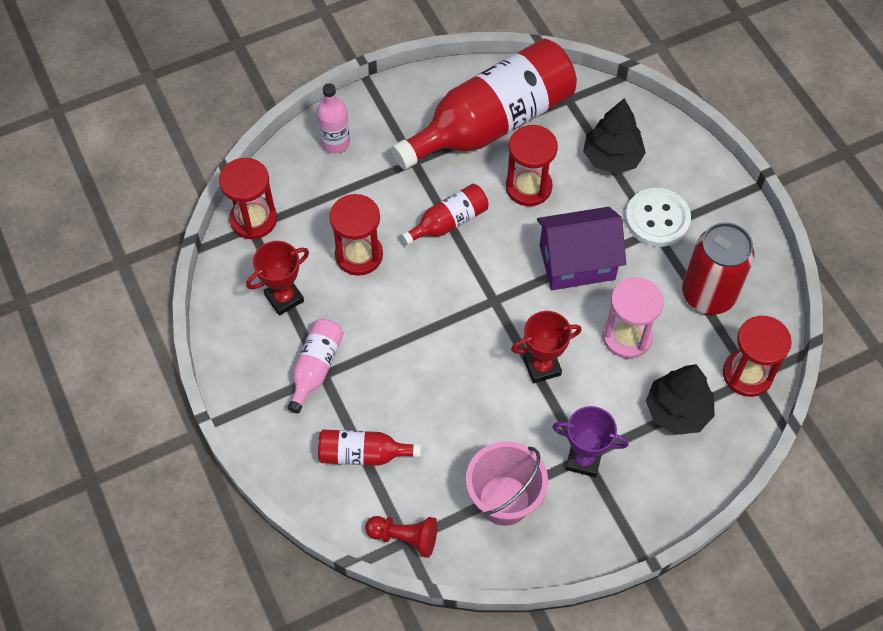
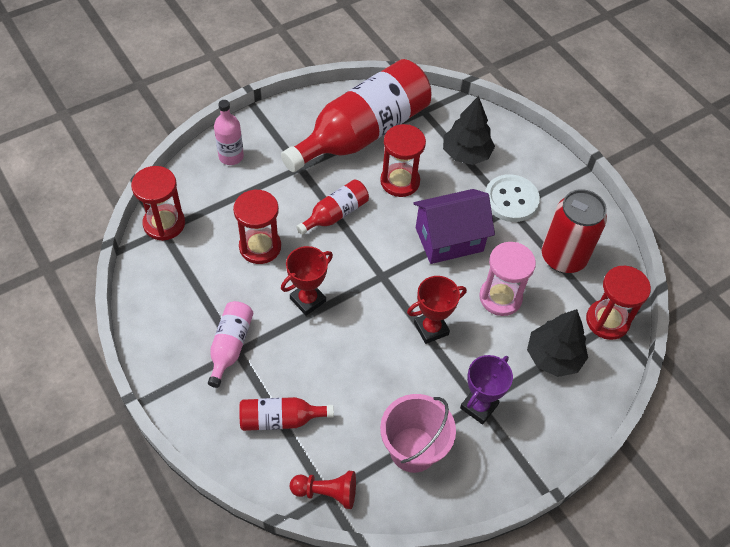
camera: 10 degrees left, 5 degrees down
(284, 298) = (196, 288): red trophy -> red trophy (308, 300)
(583, 459) = (479, 406): purple trophy -> purple trophy turned 60 degrees counterclockwise

